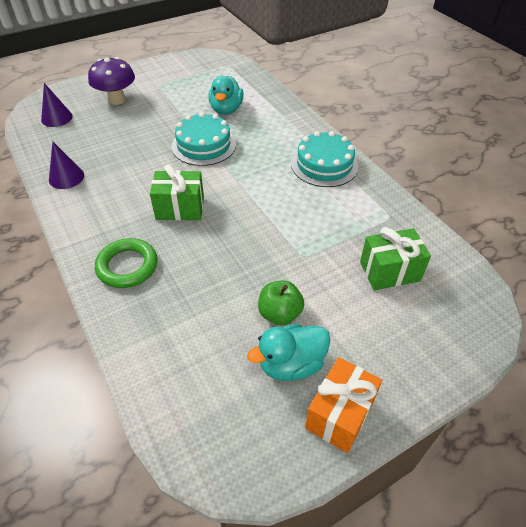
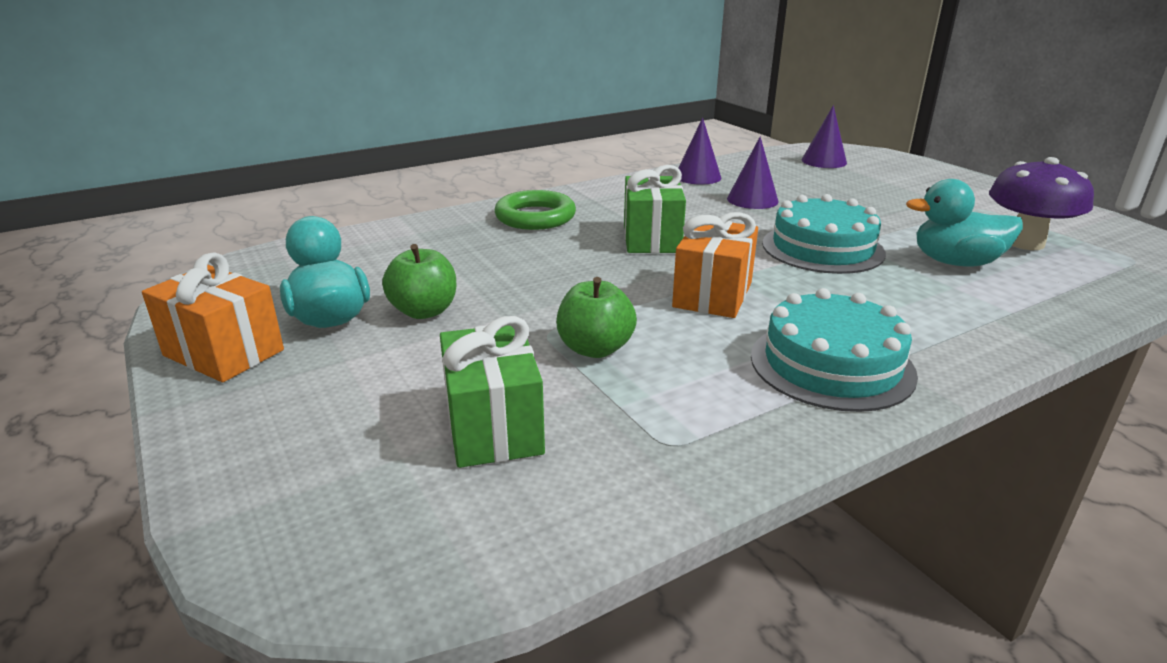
camera: 90 degrees right, 20 degrees down
(117, 100) = (902, 186): purple mushroom -> purple mushroom (1025, 243)
(122, 159) = (752, 200): none -> purple cone
(259, 191) = (713, 295): none -> orange gift
(318, 237) = (595, 348): none -> green apple

